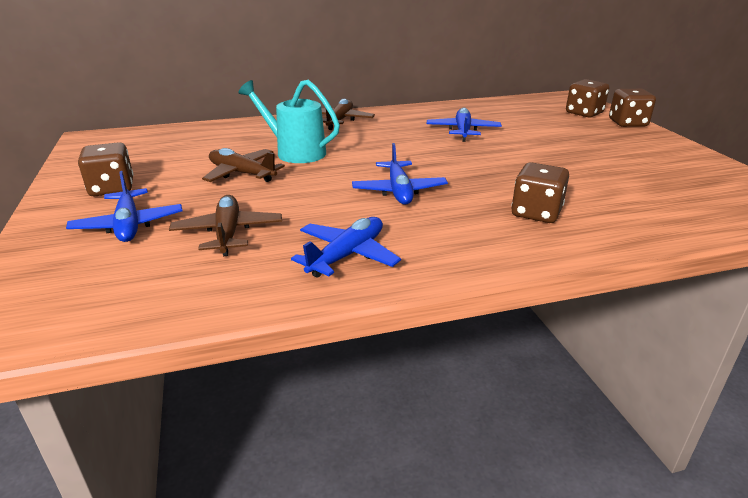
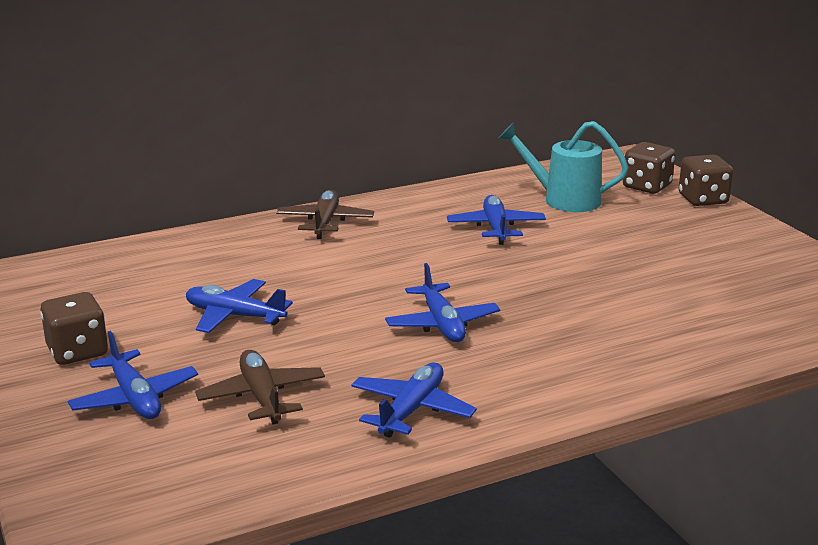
camera: 10 degrees left, 5 degrees down
(242, 173) = (234, 316): brown plane -> blue plane
(295, 152) = (287, 278): turquoise watering can -> turquoise watering can (563, 200)
(536, 213) = (608, 339): brown dice -> none

